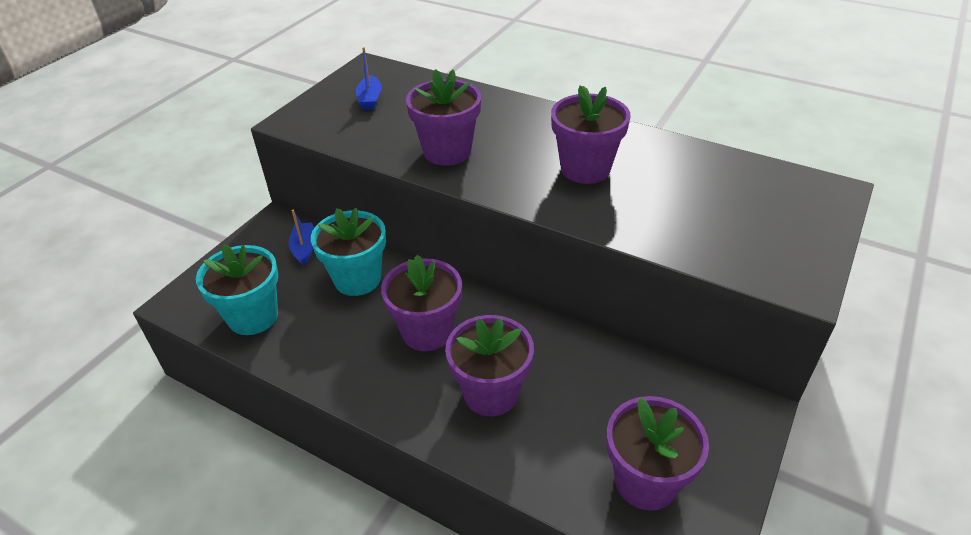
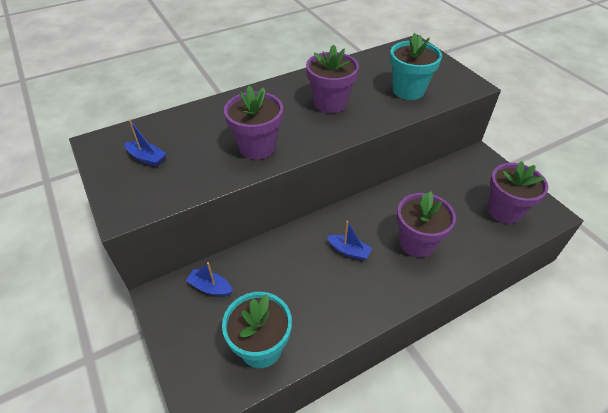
camera: 60 degrees left, 5 degrees up
(357, 279) = (271, 268): turquoise flower pot -> turquoise flower pot (408, 90)
(427, 332) = (349, 251): purple flower pot -> blue boat

